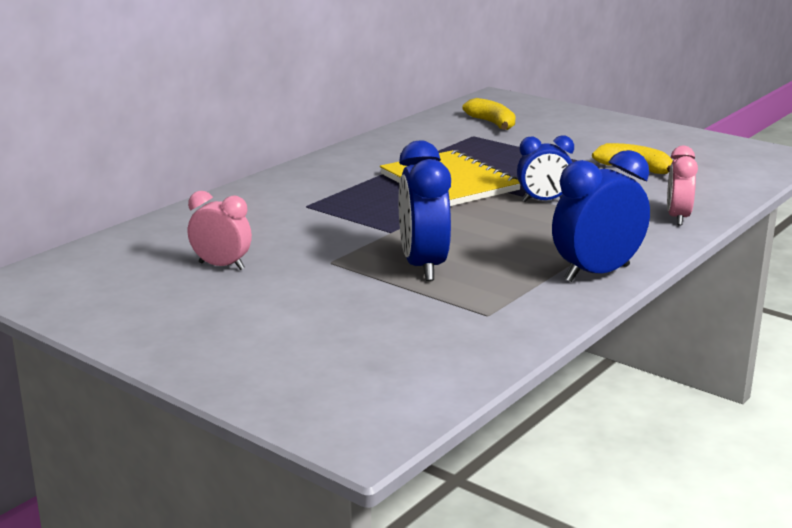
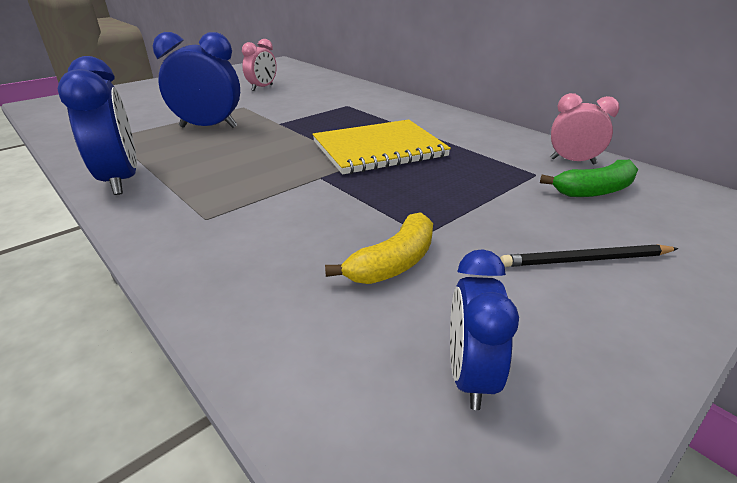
camera: 100 degrees right, 10 degrees up
(492, 123) = (594, 190): yellow banana -> green banana
(543, 201) = (307, 183): blue clock -> blue clock (469, 375)
(590, 131) = (585, 260): none -> black pencil
(677, 218) = (198, 254): pink clock -> pink clock (572, 161)

